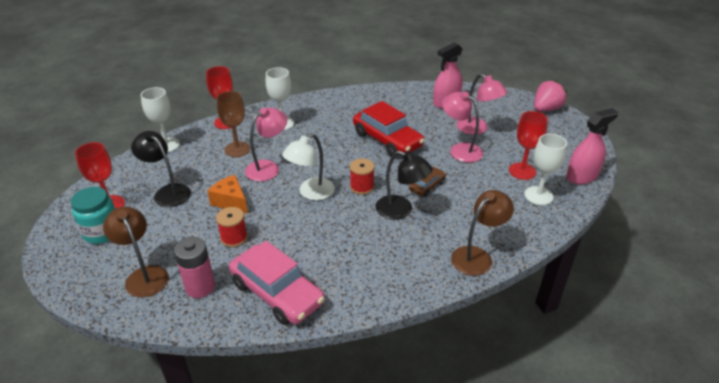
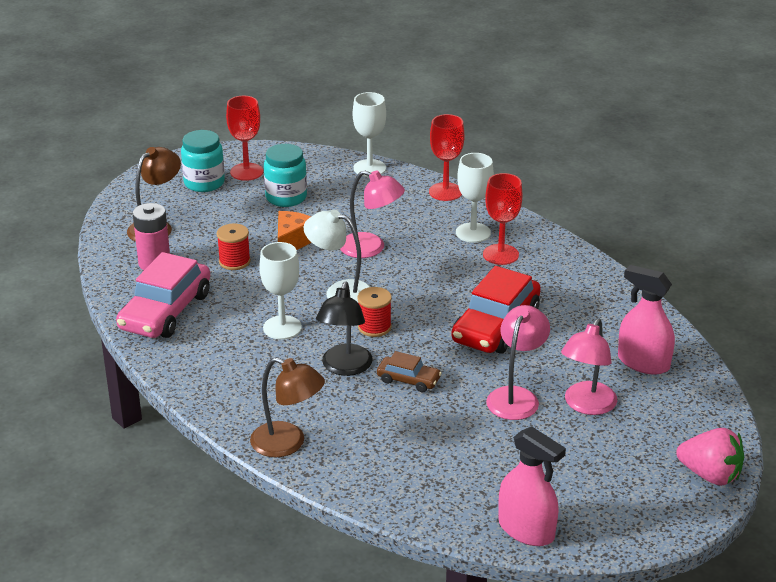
camera: 70 degrees right, 5 degrees down
(167, 192) = (286, 197): black lamp -> turquoise jar
(237, 149) = (393, 217): brown goblet -> none
(522, 171) = (500, 464): red goblet -> red goblet (500, 254)
(538, 196) = (447, 487): white goblet -> white goblet (282, 327)

